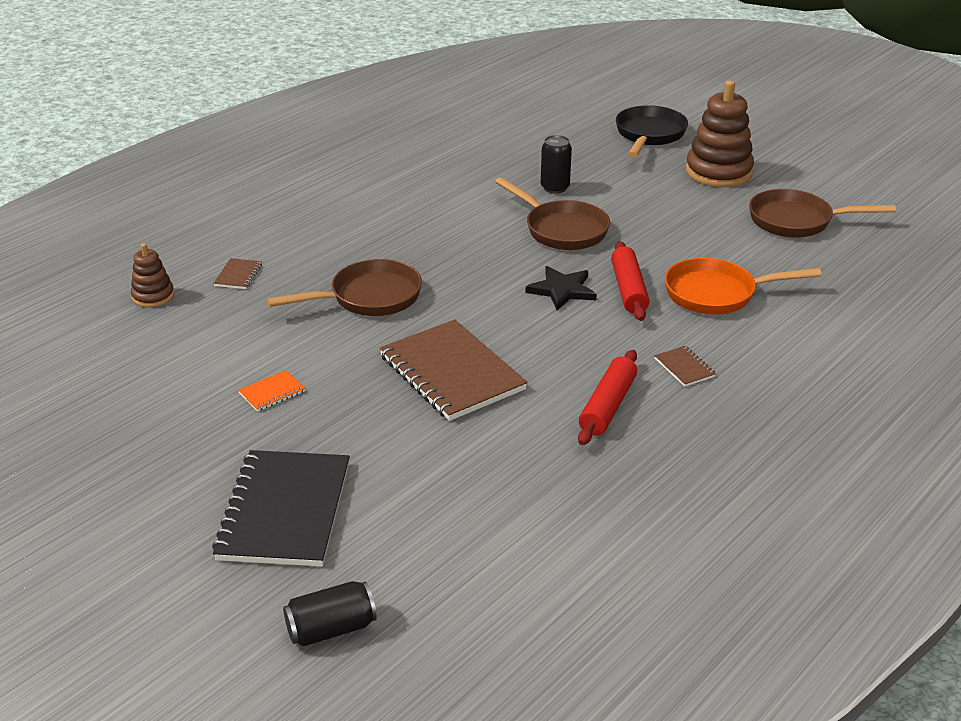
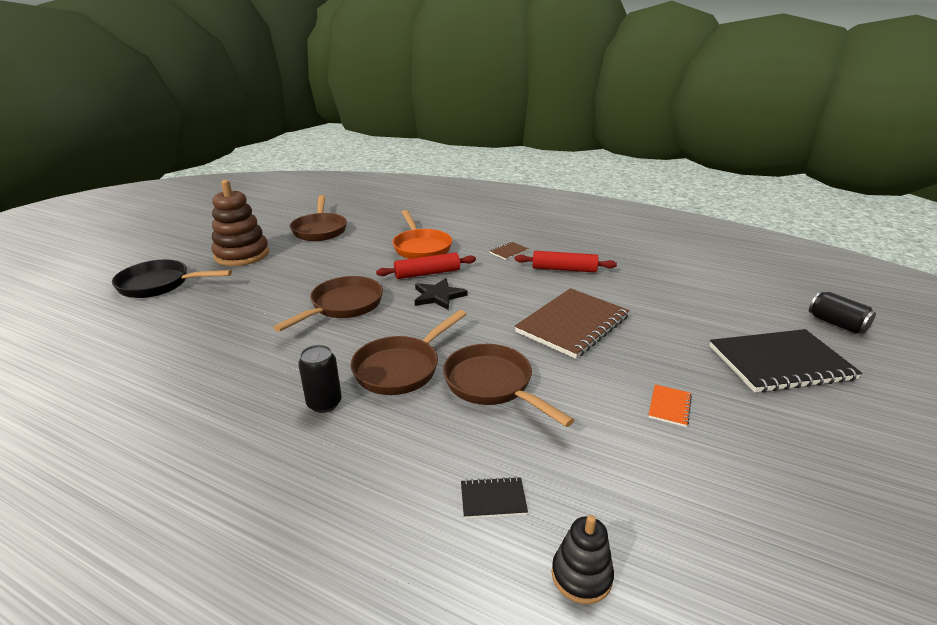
camera: 105 degrees left, 5 degrees down
(153, 296) = (581, 576): brown stacking toy -> black stacking toy
(238, 275) = (493, 499): brown notebook -> black notebook
(272, 392) = (669, 406): orange notebook -> orange notebook turned 75 degrees clockwise
(424, 254) = (401, 368): none -> brown pan
(555, 188) = (263, 317): black can -> black can (324, 403)

